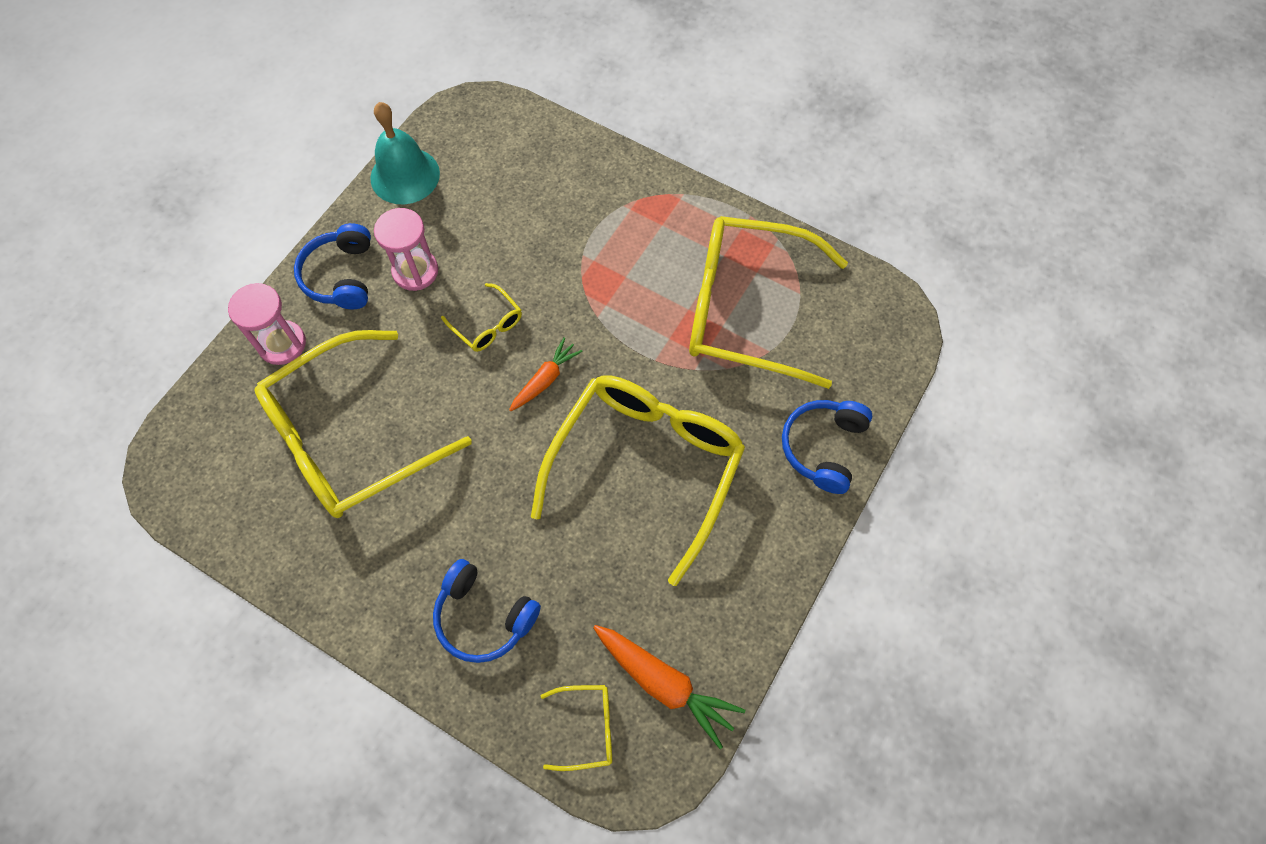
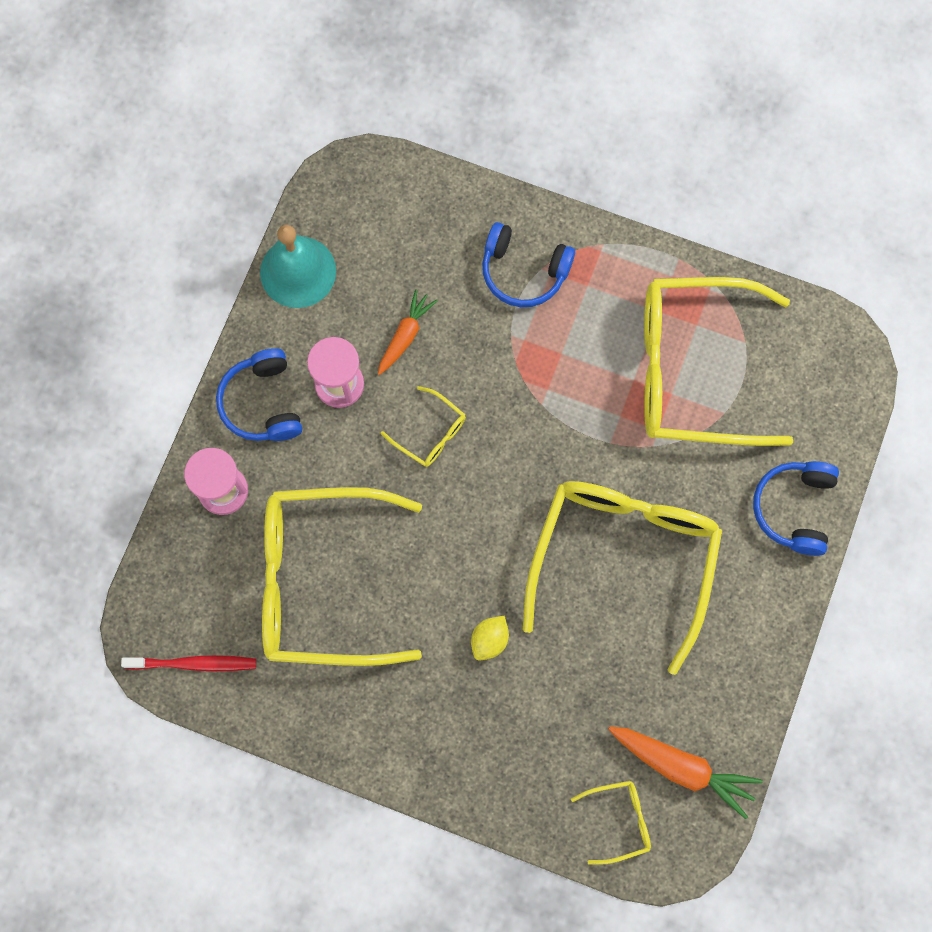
camera: 10 degrees left, 10 degrees up
(204, 494) = (194, 663): none -> red toothbrush
(348, 439) = (320, 581): yellow glasses -> yellow glasses turned 45 degrees clockwise
(484, 616) = (500, 735): blue headphones -> blue headphones (524, 271)
(496, 521) = (489, 640): none -> yellow lemon
(545, 379) = (504, 483): orange carrot -> orange carrot (405, 335)

